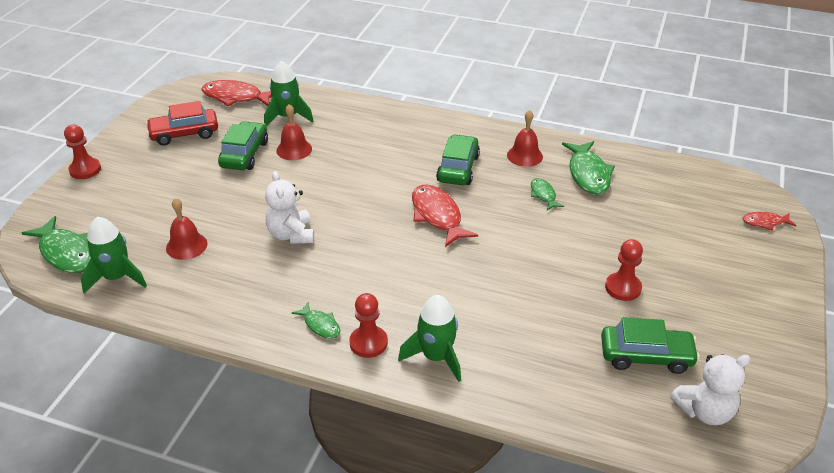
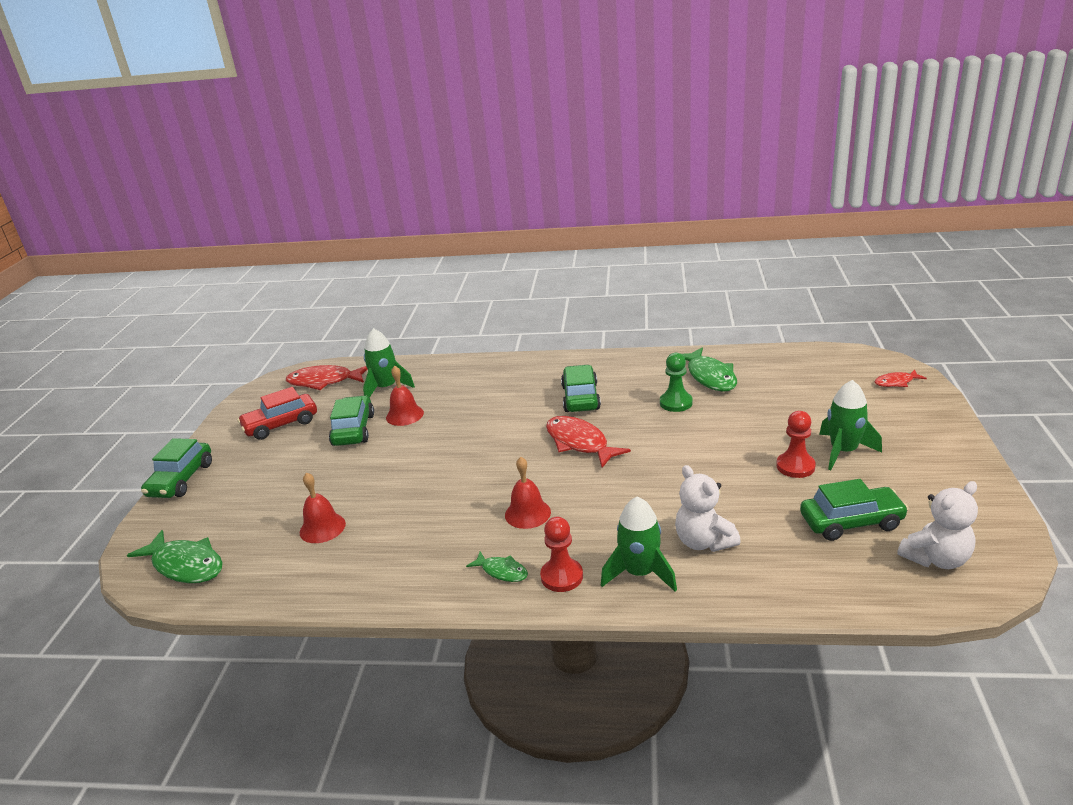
camera: 10 degrees left, 10 degrees down
(85, 170) = (181, 480): red pawn -> green car
(117, 277) = (253, 576): green rocket -> green rocket (843, 451)
(291, 235) = (434, 492): white teddy bear -> white teddy bear (703, 542)
(524, 156) = (641, 374): red bell -> red bell (527, 513)
(543, 195) = (676, 403): green fish -> green pawn

